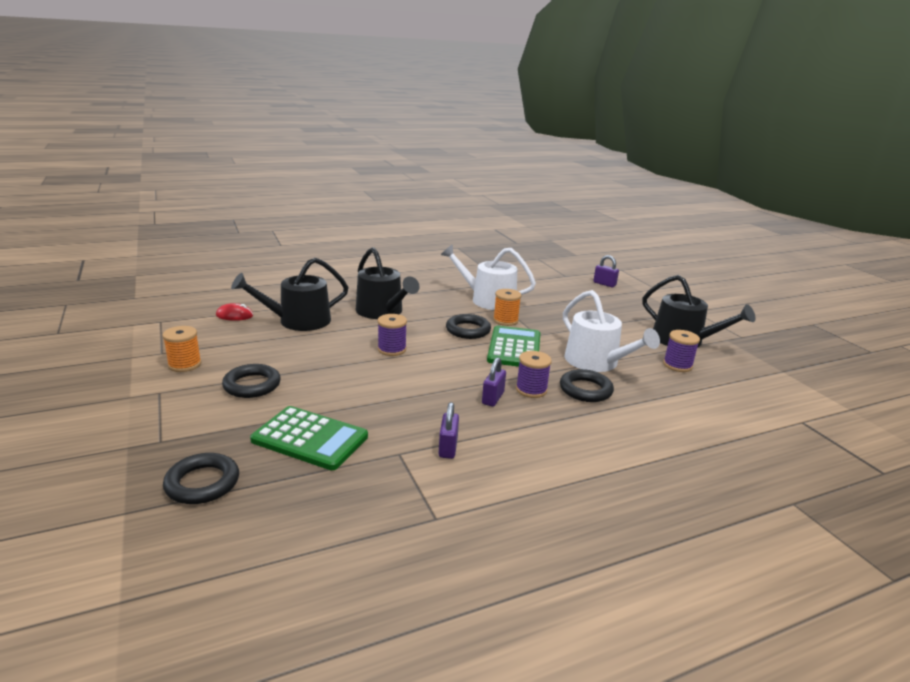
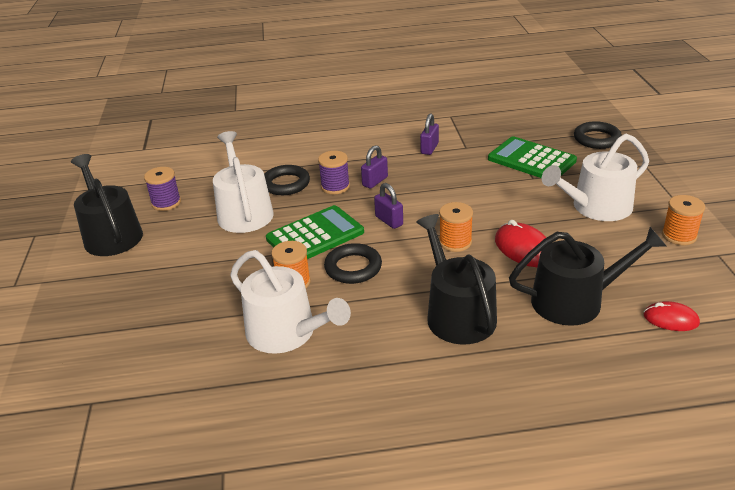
camera: 160 degrees left, 10 degrees up
(252, 385) = (596, 207): black ring -> white watering can
(332, 348) = (523, 249): none -> red mouse
(392, 349) = (455, 242): purple spool -> orange spool
(514, 348) = (315, 236): green calculator -> green calculator turned 150 degrees counterclockwise
(604, 284) = (53, 367): purple padlock -> purple padlock (389, 221)

